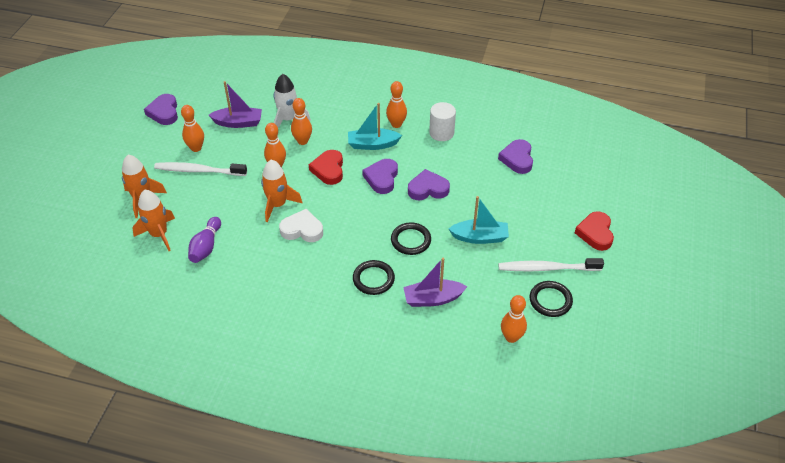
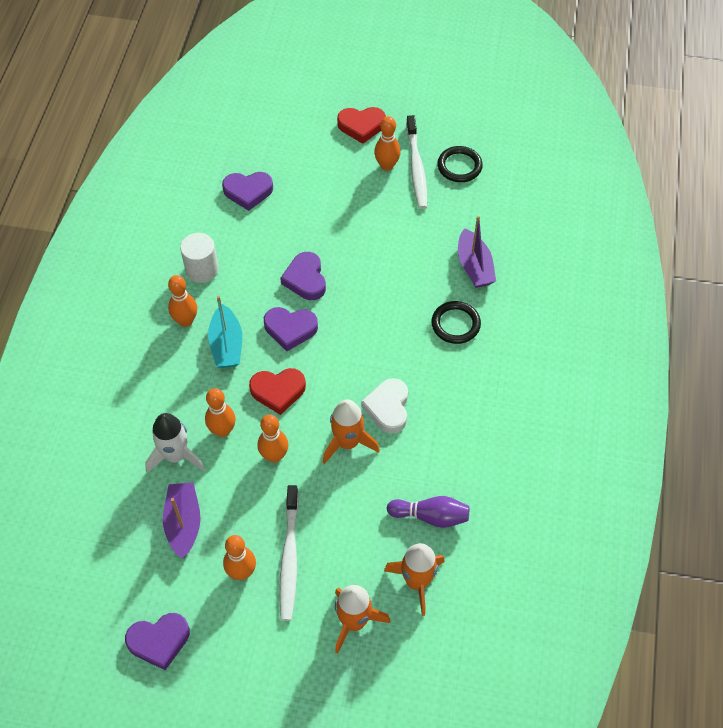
camera: 95 degrees left, 10 degrees up
(411, 240) = (392, 292): black ring -> none
(480, 237) = (379, 226): turquoise boat -> none
(511, 337) = (512, 198): orange bowling pin -> orange bowling pin (387, 166)

